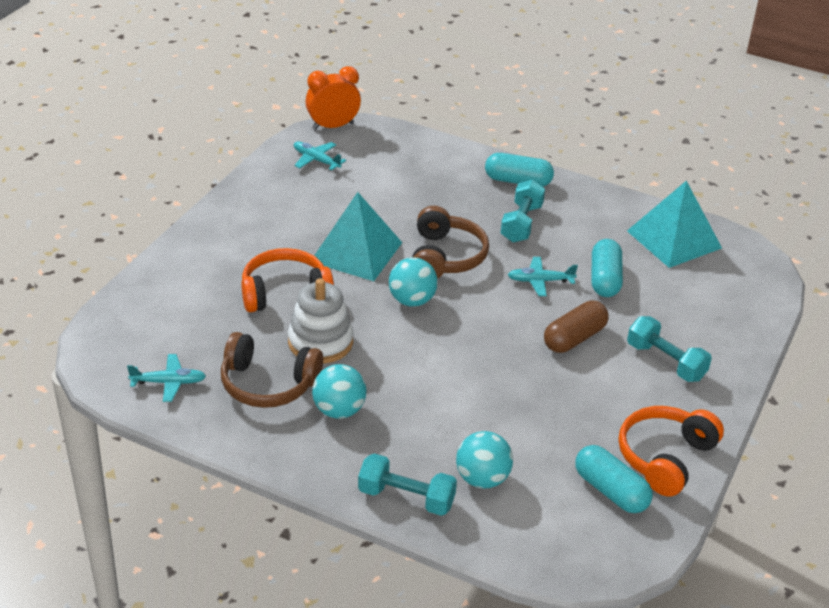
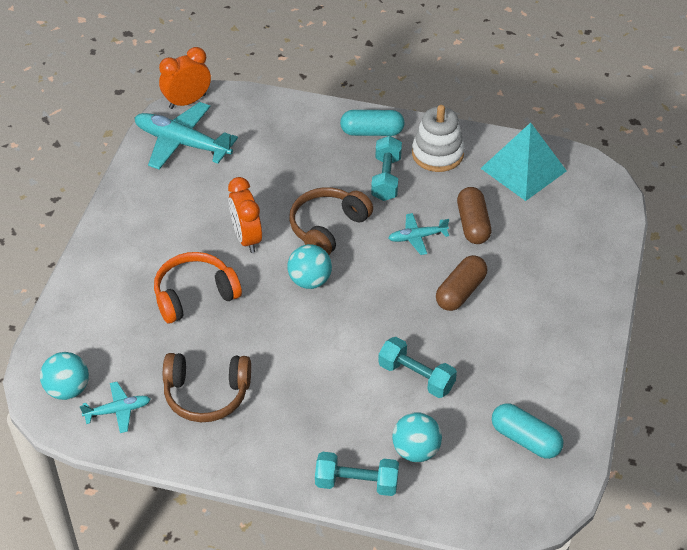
camera: 10 degrees left, 10 degrees up
(316, 160) = (183, 143): turquoise plane -> turquoise plane, size x1.92
(320, 342) = (240, 341): white stacking toy -> white stacking toy (437, 154)
(339, 410) = (276, 408): turquoise ball -> turquoise ball (68, 389)
(356, 252) = (246, 238): turquoise pyramid -> orange clock
(445, 257) = (328, 228): brown headphones -> brown headphones turned 135 degrees counterclockwise
(605, 279) = (473, 224): turquoise capsule -> brown capsule
(665, 362) = (543, 300): turquoise dumbbell -> turquoise dumbbell (416, 376)
(665, 458) = (563, 397): orange headphones -> none

